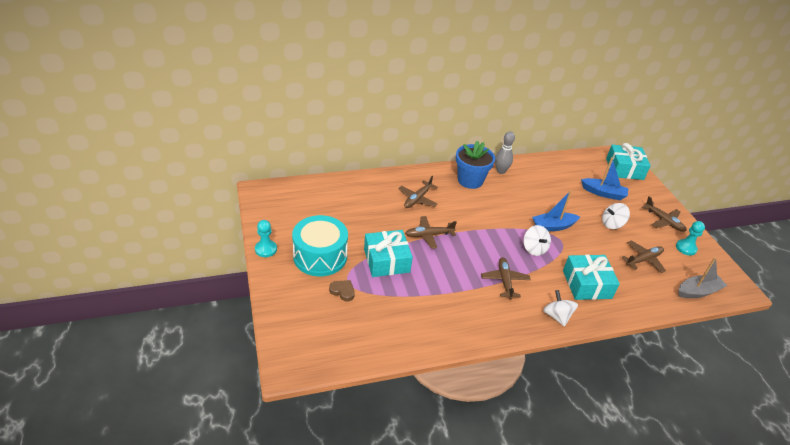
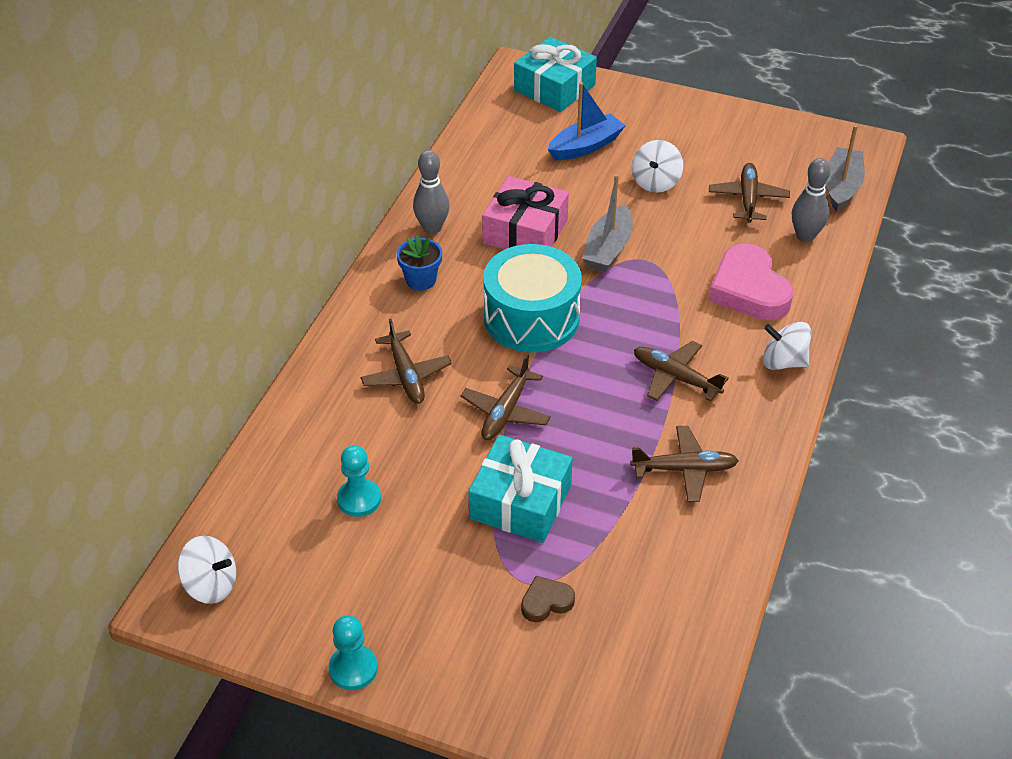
camera: 50 degrees left, 5 degrees up
(320, 256) = (437, 592): turquoise drum -> turquoise drum (531, 318)
(470, 180) = (421, 280): blue flower pot -> blue flower pot, size x0.57
(531, 197) = (525, 232): none -> pink gift
(534, 249) = (637, 301): white spinning top -> white spinning top (211, 585)
(553, 226) = (608, 249): blue boat -> grey boat
(587, 284) = (749, 289): turquoise gift -> pink heart
(647, 291) = (805, 236): none -> grey bowling pin
(663, 221) = (692, 125): brown plane -> brown plane (684, 469)
(686, 248) = (759, 141): turquoise pawn -> turquoise pawn (359, 499)

